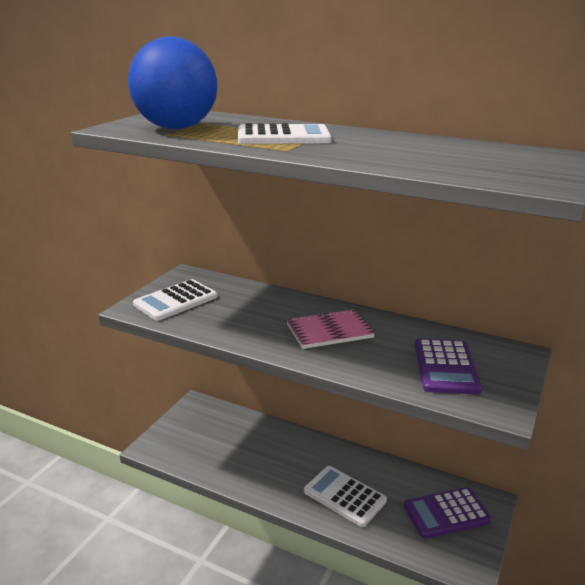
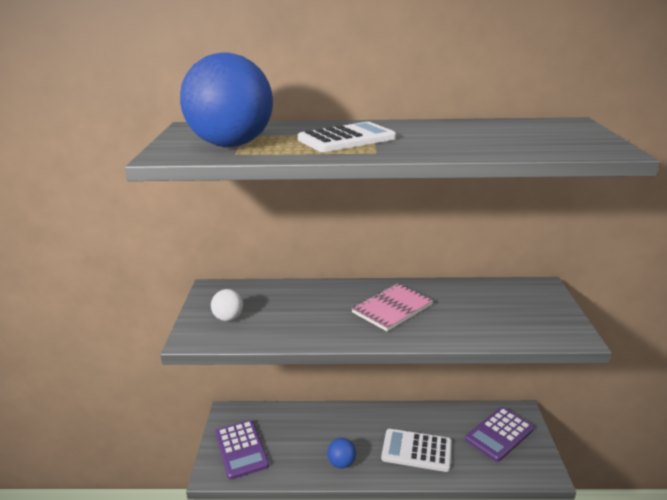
camera: 25 degrees left, 0 degrees up
(176, 301) = (228, 318): white calculator -> white ball
(264, 480) = (341, 463): none -> blue ball
(446, 367) = (506, 313): purple calculator -> purple calculator (241, 449)

